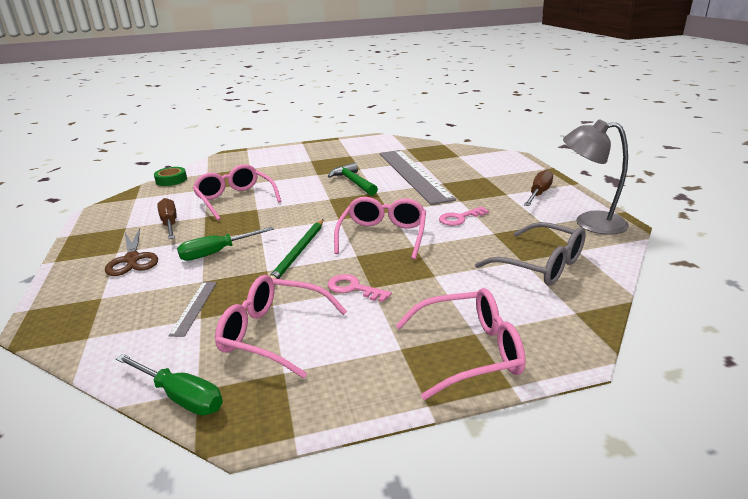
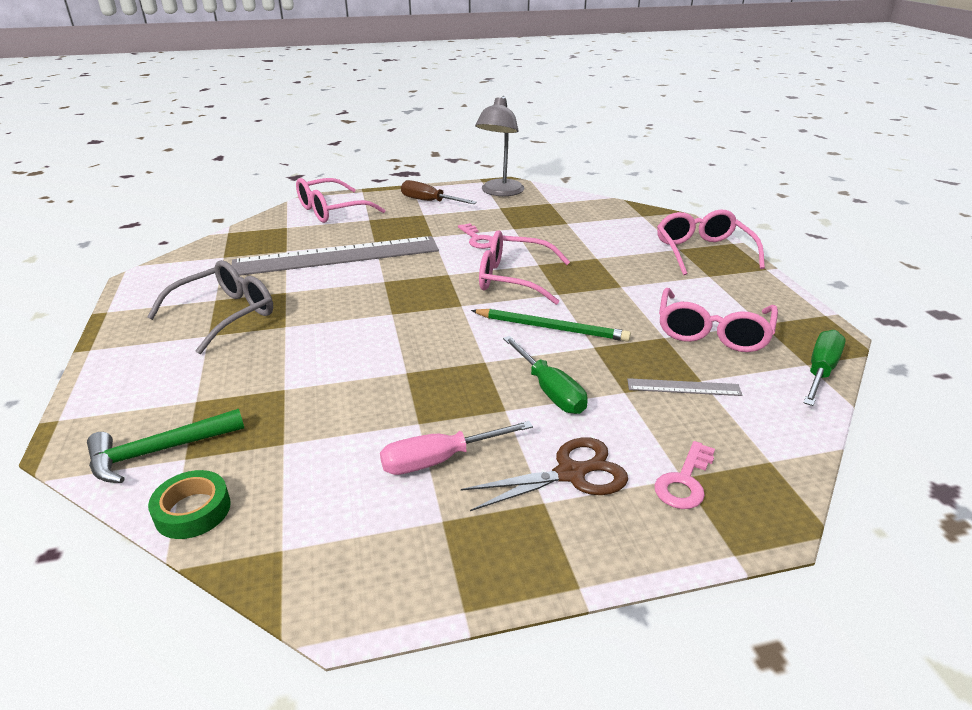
camera: 90 degrees left, 5 degrees up
(170, 223) = (439, 460): brown screwdriver -> pink screwdriver
(235, 199) = (357, 399): pink glasses -> pink glasses (331, 211)
(353, 182) = (339, 296): green hammer -> green hammer (159, 451)
(353, 288) = (625, 294): pink key -> pink key (684, 481)
(541, 265) = (575, 217): grey glasses -> grey glasses (225, 314)

